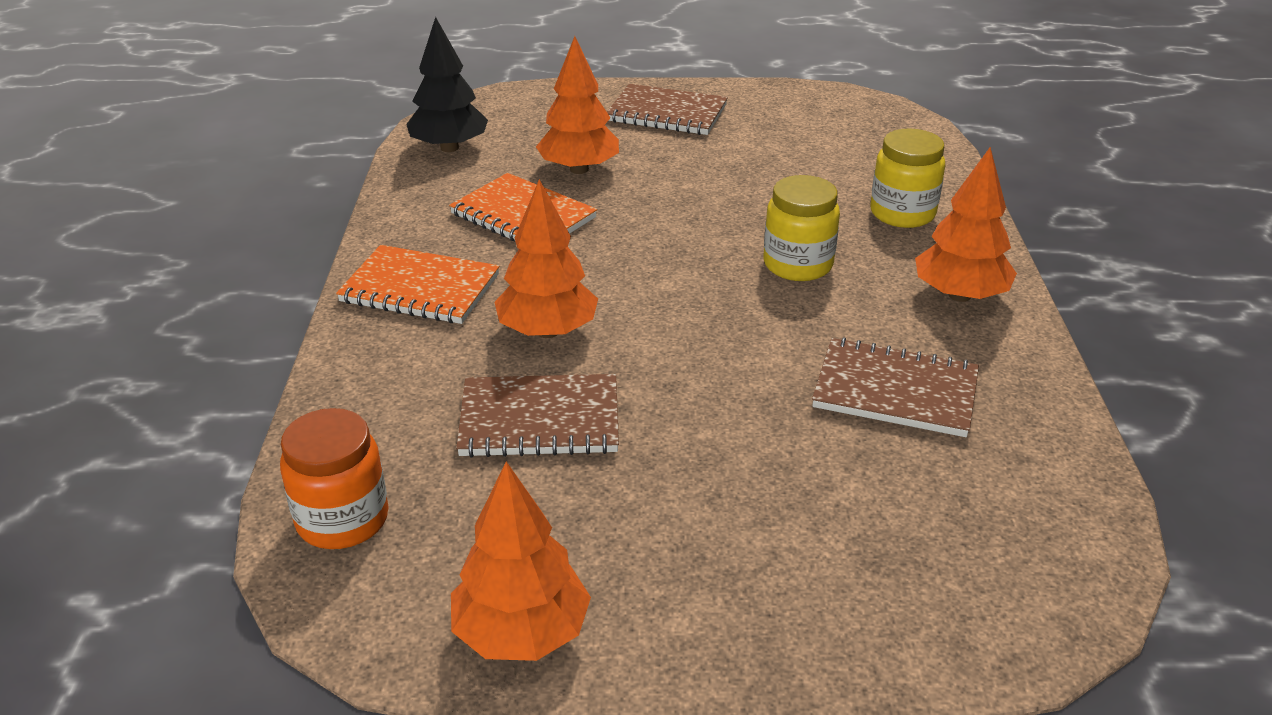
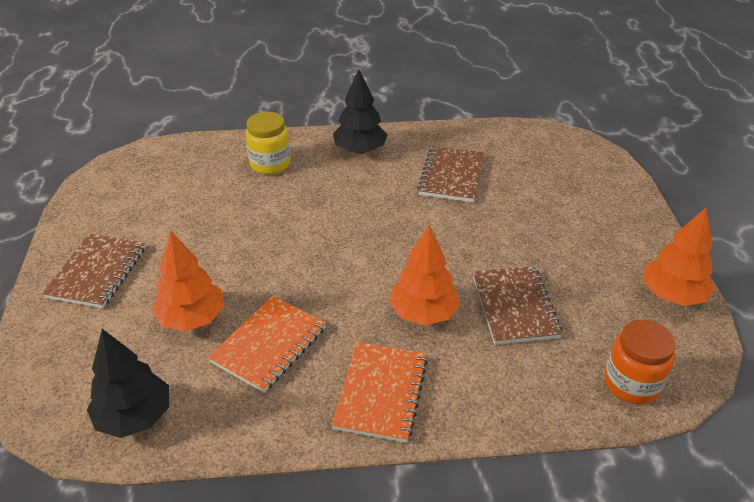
camera: 95 degrees left, 5 degrees up
(797, 265) = (332, 206): yellow jar -> none
(960, 295) = (360, 150): orange tree -> black tree

